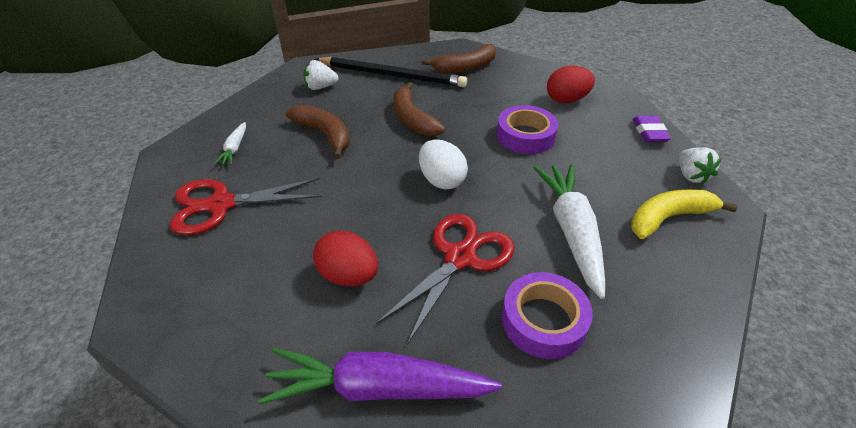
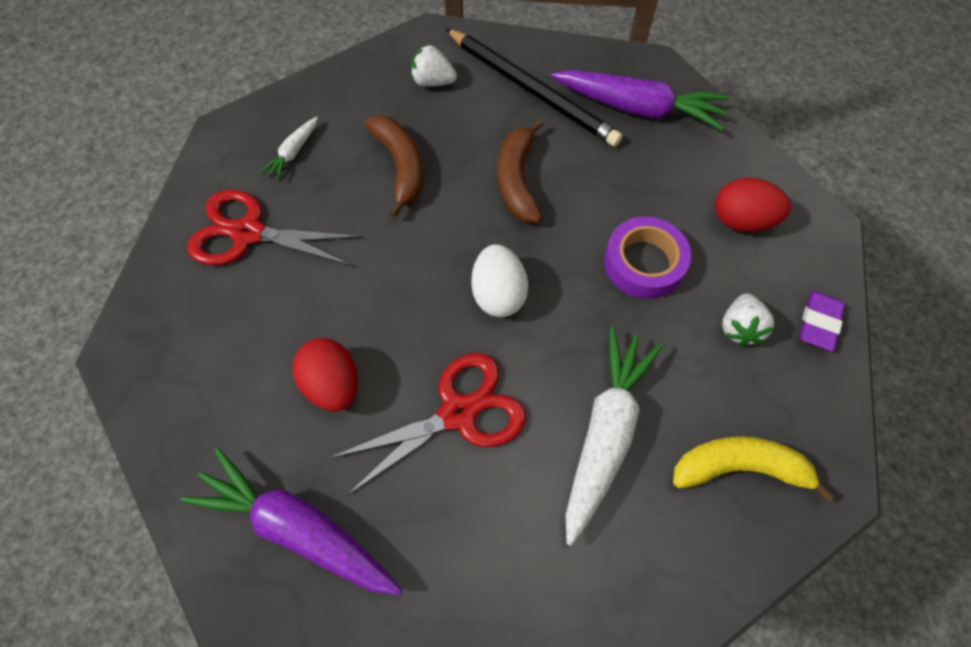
camera: 25 degrees right, 20 degrees up
(465, 67) = (638, 108): brown banana -> purple carrot
(543, 320) = (499, 533): purple tape -> none
(691, 176) = (821, 417): white strawberry -> white strawberry (739, 328)

